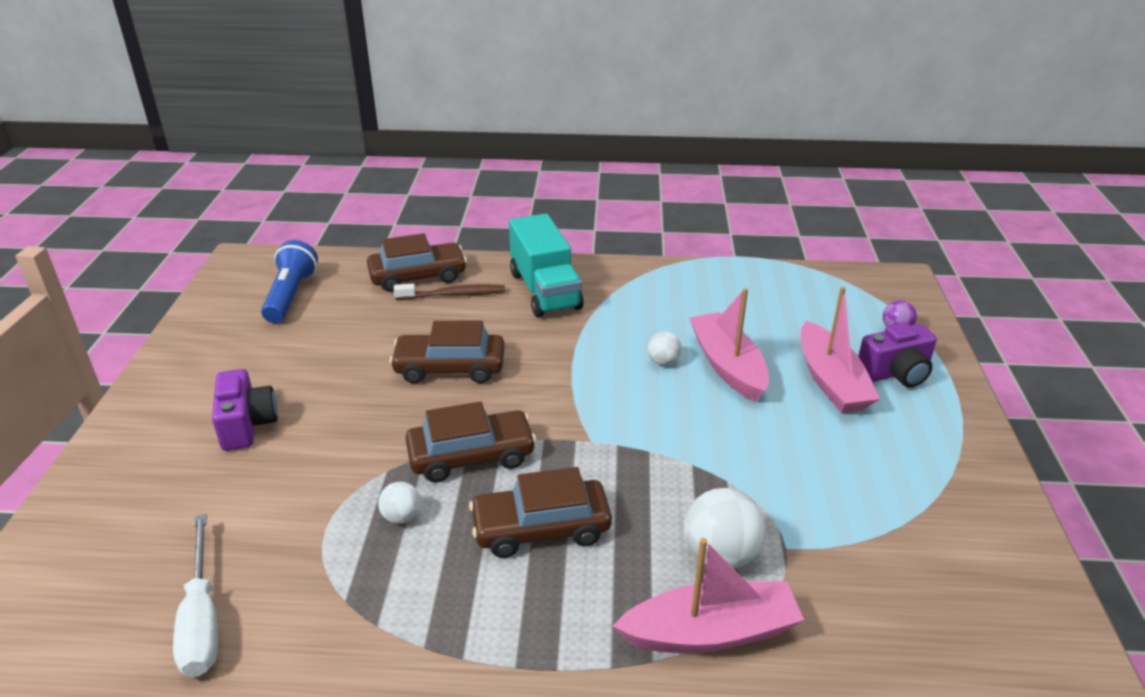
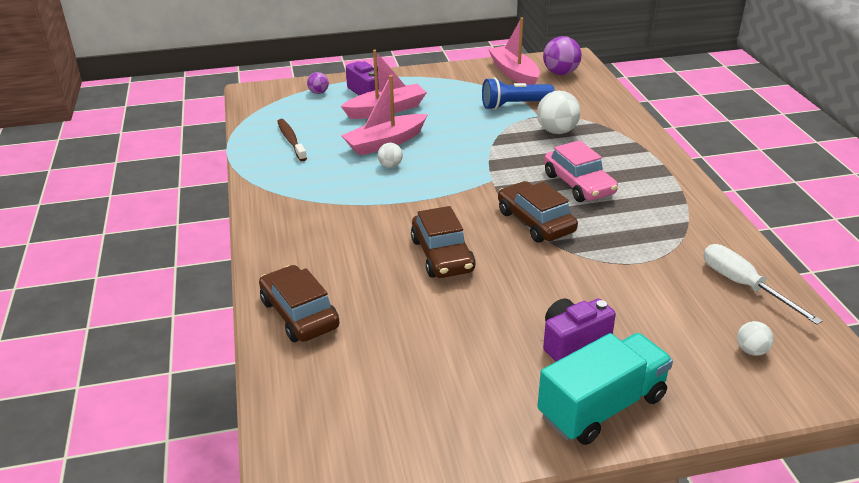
camera: 105 degrees left, 0 degrees up
(202, 619) = (744, 286): white screwdriver -> white screwdriver turned 90 degrees counterclockwise
(291, 296) = (364, 397): blue flashlight -> blue flashlight (514, 105)
(401, 517) = (608, 235): white ball -> white ball (751, 350)
(453, 295) = (329, 282): brown toothbrush -> brown toothbrush (291, 140)
(541, 528) = (578, 184): brown car -> pink car
(545, 290) = (307, 232): turquoise truck -> turquoise truck (602, 407)
(710, 632) = (607, 129): pink boat -> pink boat (514, 73)
(991, 645) = (560, 73): none -> purple ball

